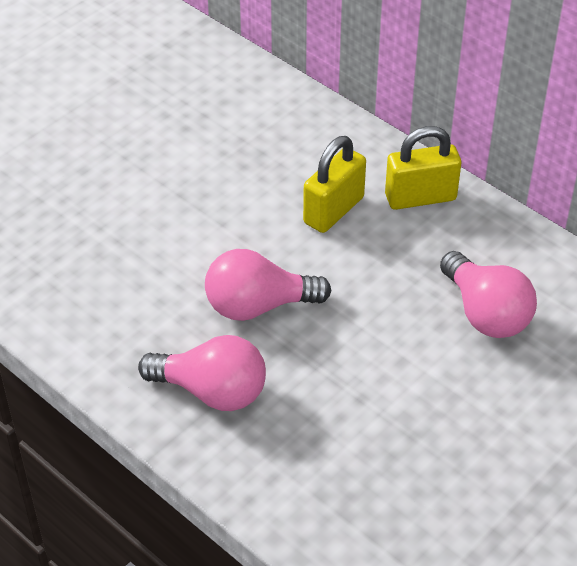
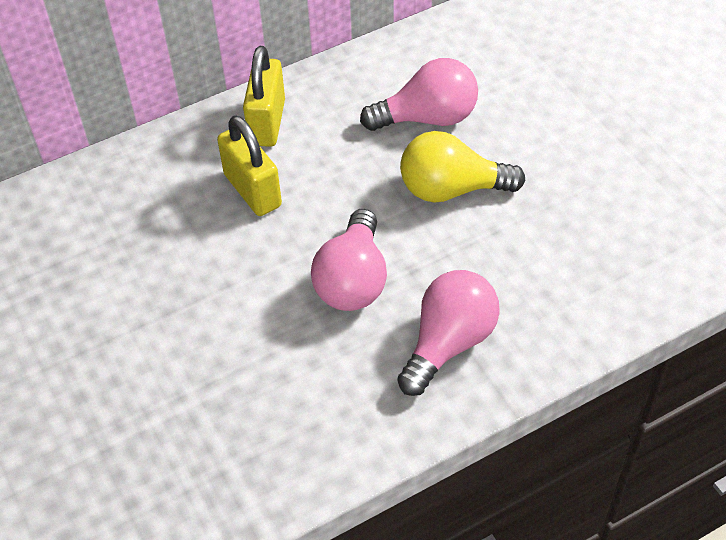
camera: 70 degrees left, 5 degrees up
(399, 353) = (451, 189): none -> yellow light bulb

